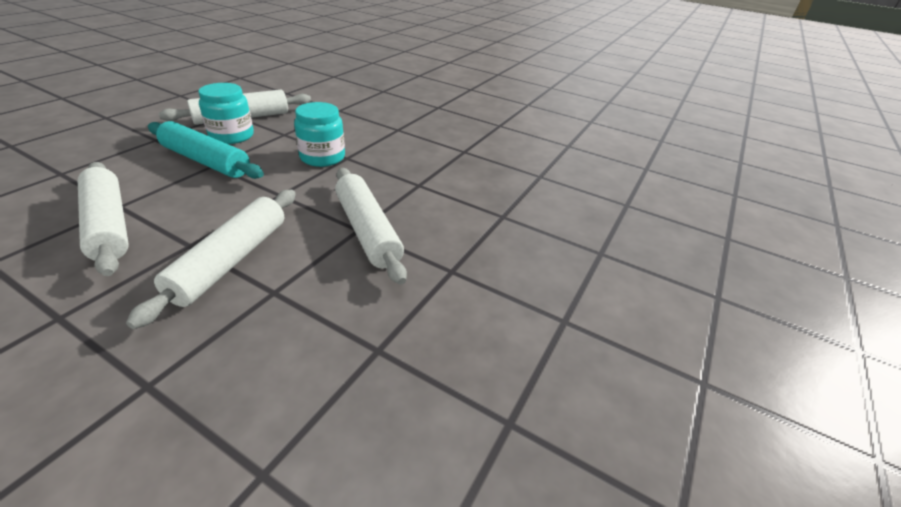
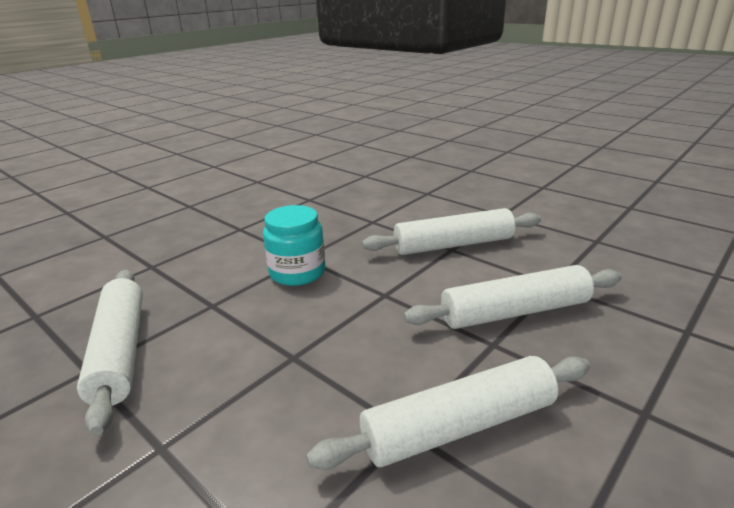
camera: 75 degrees left, 10 degrees down
(206, 161) = (278, 366): turquoise rolling pin -> none
(231, 260) = (515, 312): white rolling pin -> white rolling pin turned 45 degrees counterclockwise
(232, 136) = (193, 353): turquoise jar -> none

